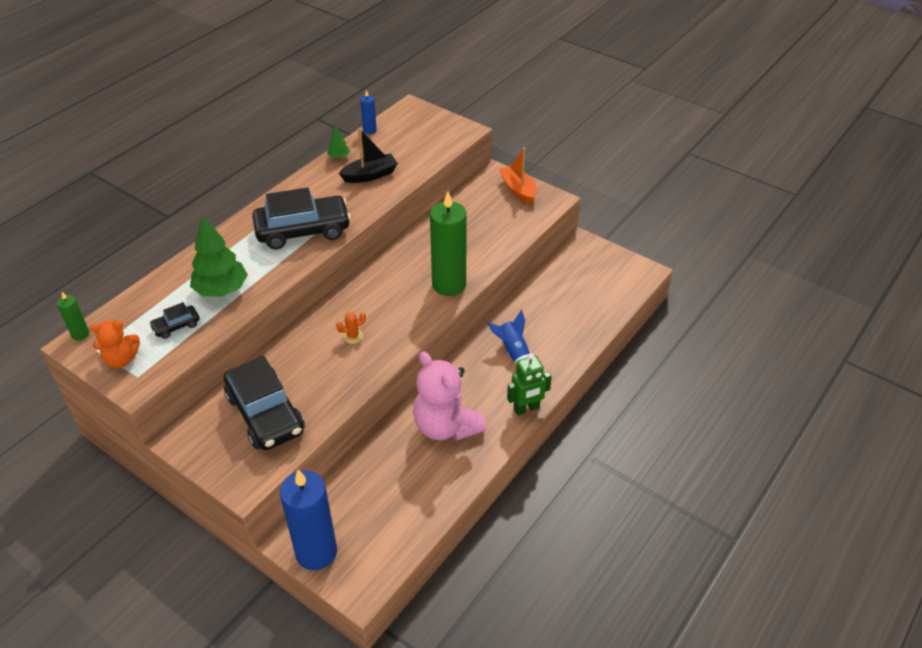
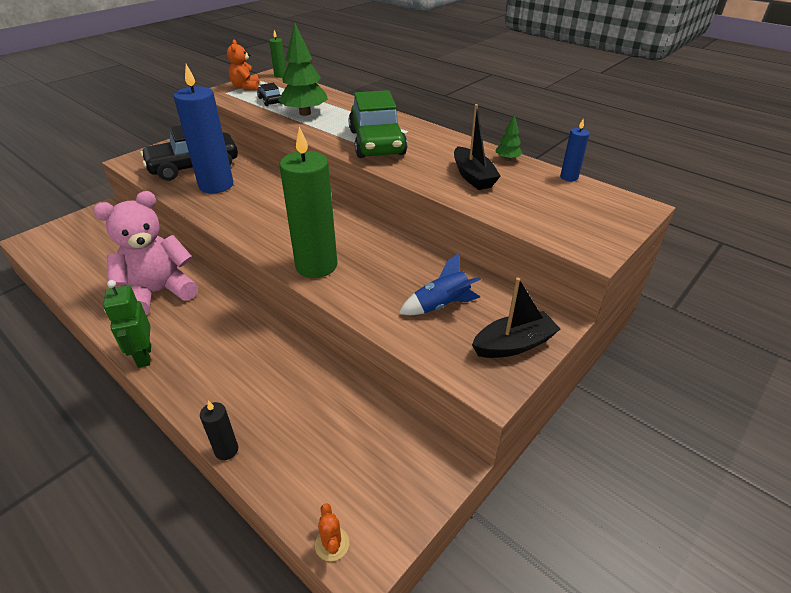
camera: 95 degrees right, 5 degrees down
(303, 231) = (377, 143): black car -> green car
(316, 552) = (83, 221): blue candle -> blue candle (216, 185)
(353, 336) = (262, 204): orange cactus -> orange cactus (332, 544)
(513, 352) = (238, 353): blue rocket -> blue rocket (441, 305)
(518, 190) = (513, 344): orange boat -> black boat
(597, 337) = (226, 450): none -> black candle

